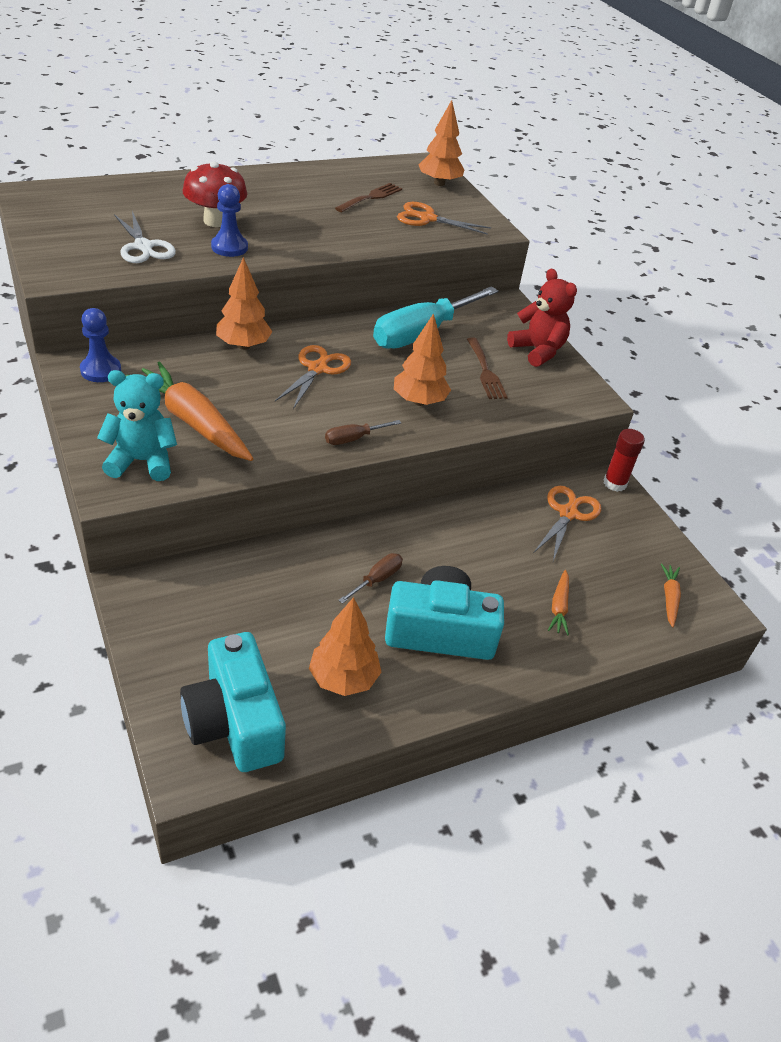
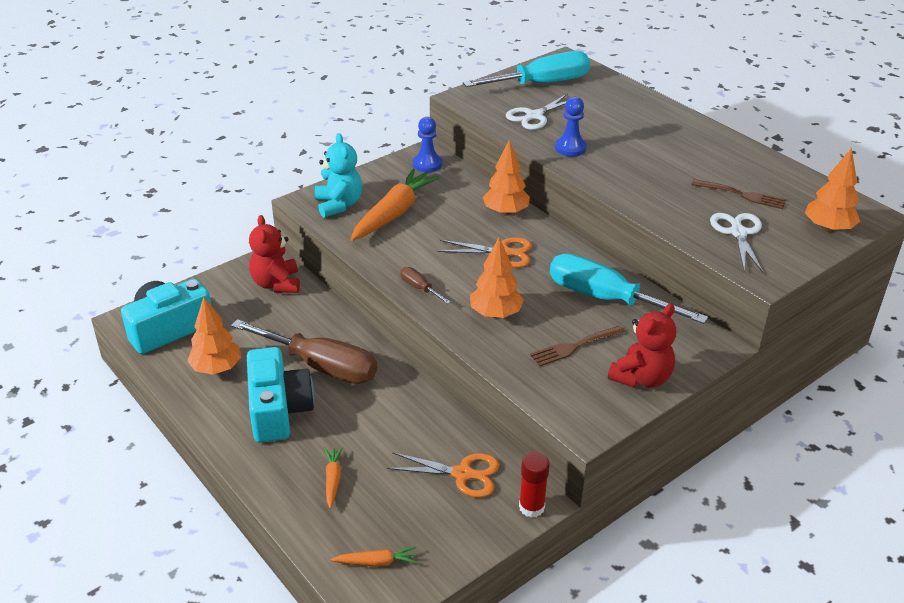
camera: 80 degrees right, 5 degrees down
(73, 222) = (541, 84): none -> turquoise screwdriver
(193, 589) = (276, 284): none -> red teddy bear
(215, 221) = (606, 133): red mushroom -> none
(377, 580) = (321, 366): brown screwdriver -> brown screwdriver, size x2.33
(427, 219) = (738, 233): orange scissors -> white scissors
(559, 607) = (333, 480): orange carrot -> orange carrot turned 90 degrees clockwise

